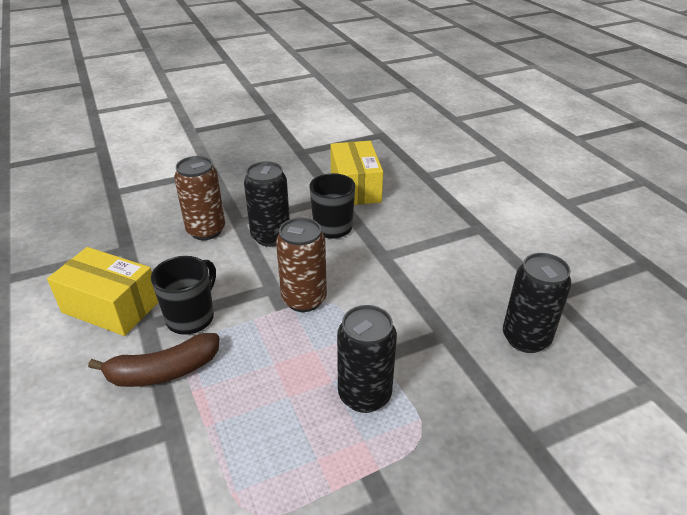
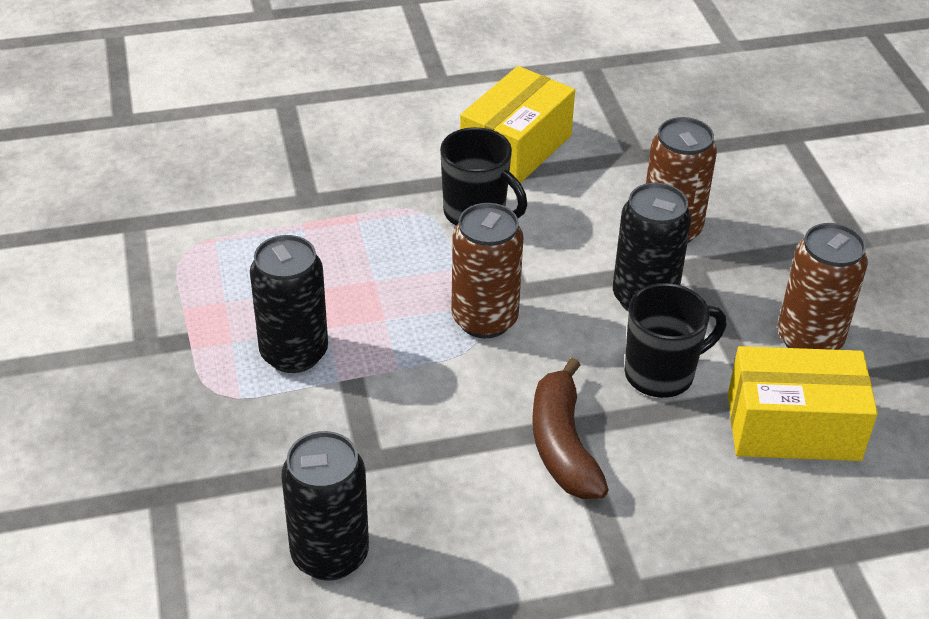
camera: 100 degrees right, 5 degrees up
(163, 371) = (392, 192): brown banana -> brown banana (562, 445)
(292, 184) = (809, 339): none -> brown can

